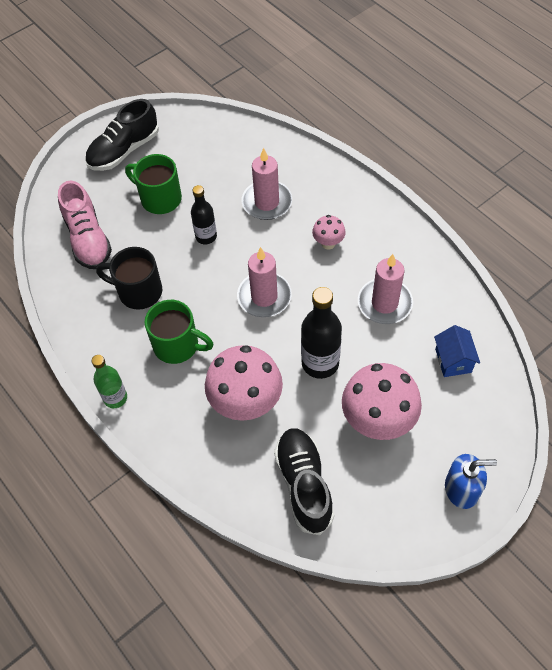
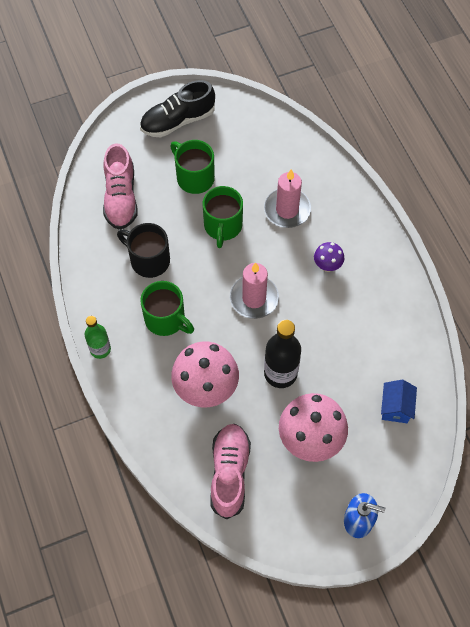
camera: 15 degrees right, 5 degrees up
(206, 236) = (223, 226): black bottle -> green mug
(304, 484) = (229, 473): black shoe -> pink shoe
(328, 243) = (327, 265): pink mushroom -> purple mushroom
(384, 303) = (356, 337): pink candle -> none

